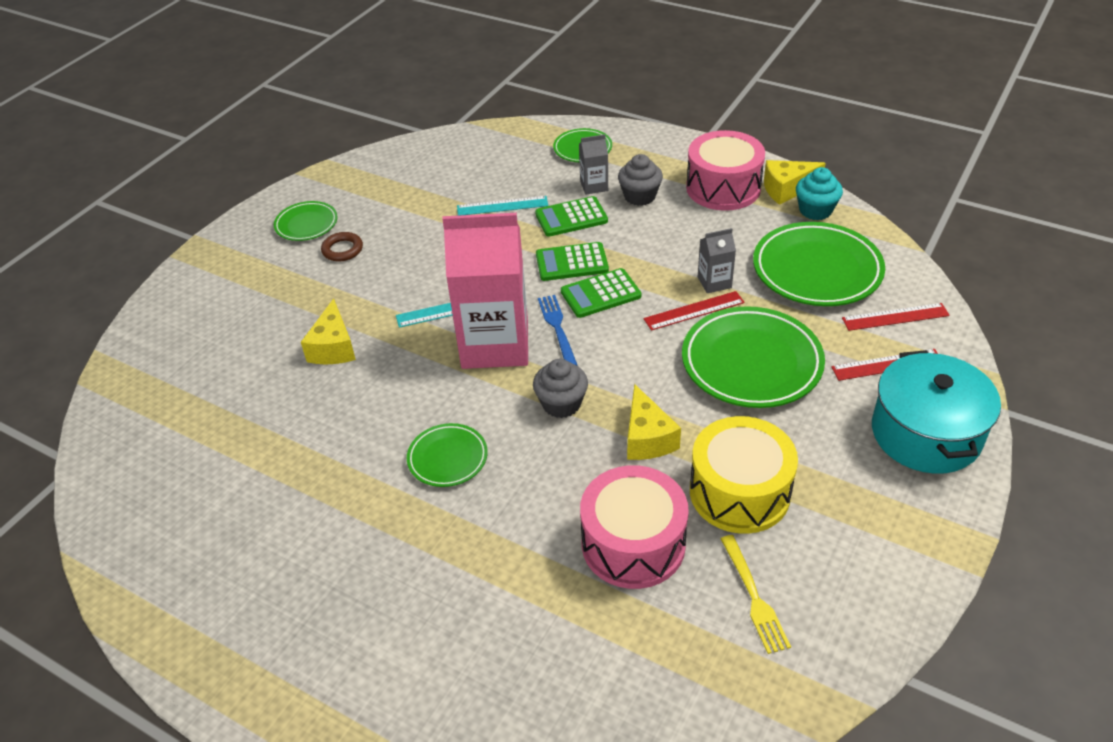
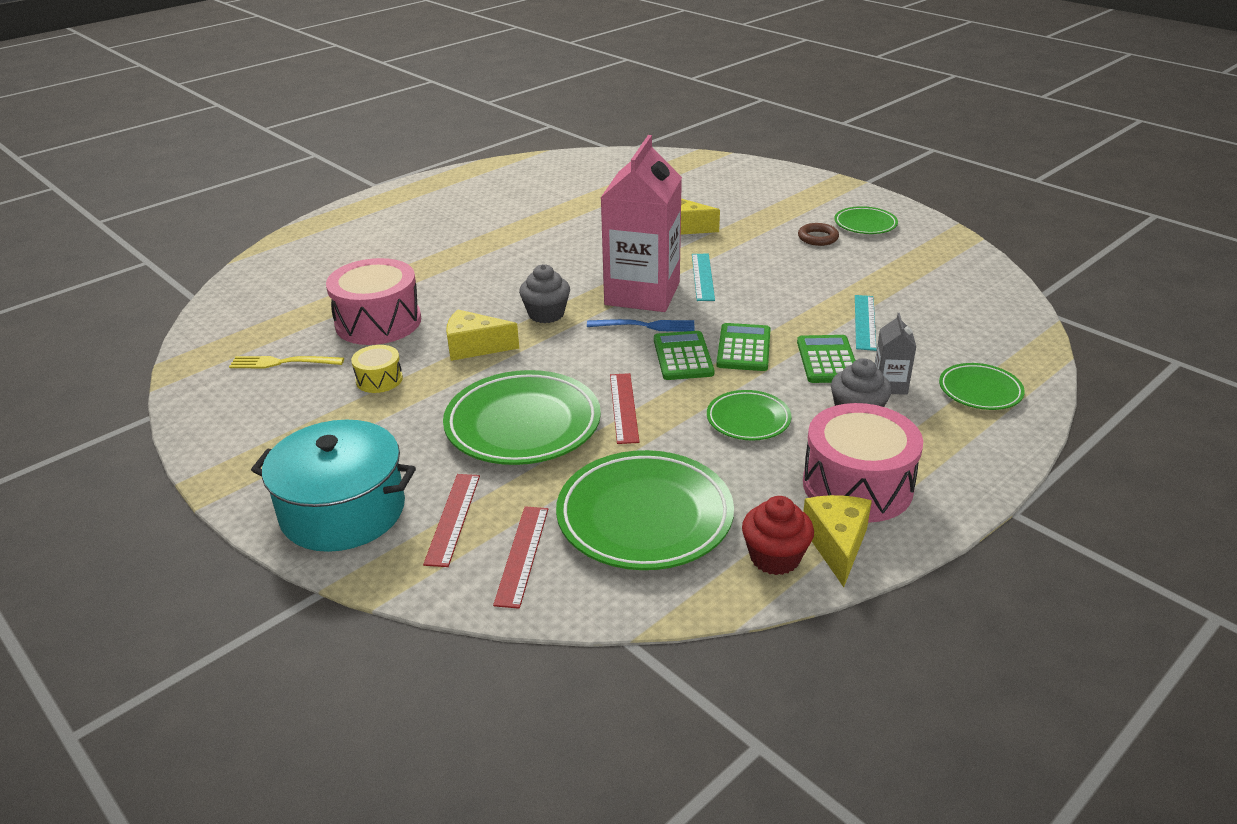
camera: 105 degrees right, 10 degrees down
(447, 458) = (525, 262): green plate -> green plate (748, 420)
(714, 282) = (663, 432): grey carton -> none
(739, 492) = (379, 379): yellow drum -> yellow drum, size x0.50
(815, 210) = (775, 557): turquoise cupcake -> red cupcake

